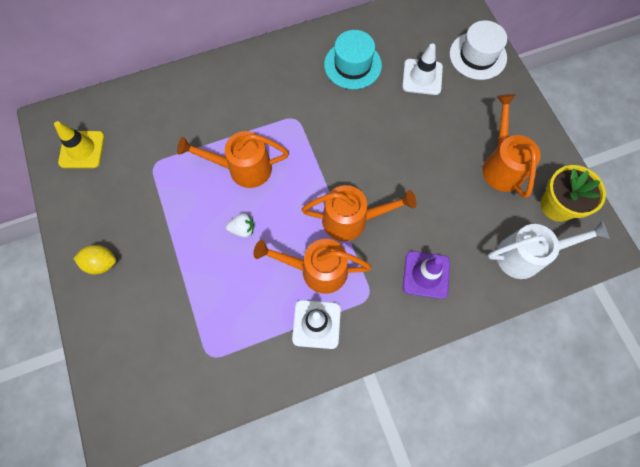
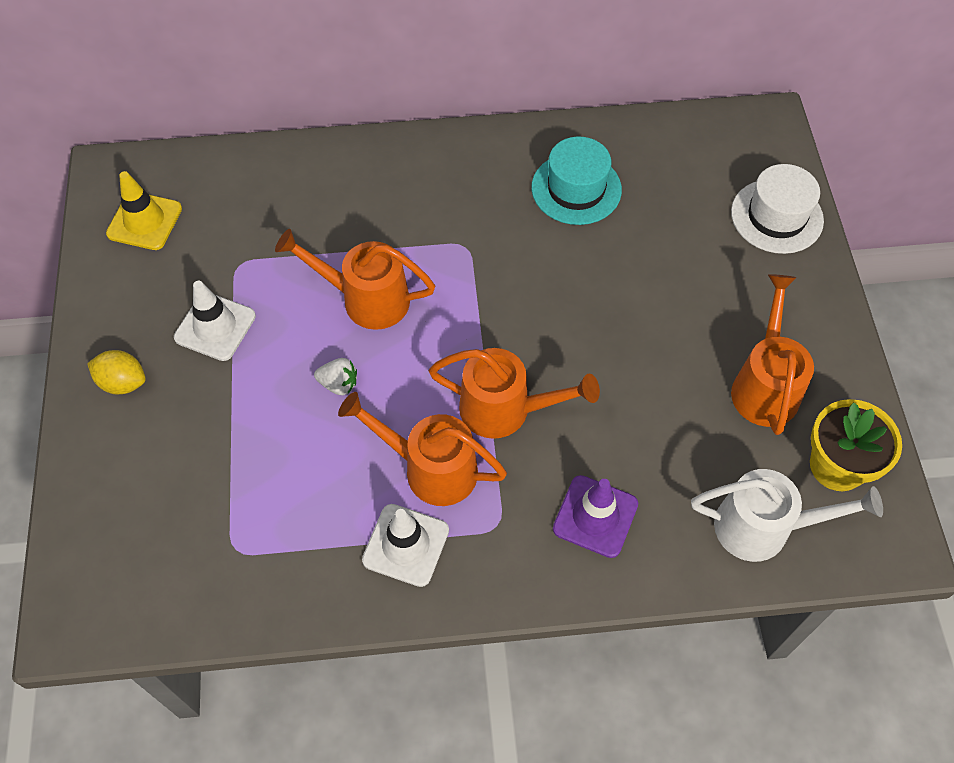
camera: 15 degrees right, 10 degrees down
(422, 77) = (678, 229): white traffic cone -> white traffic cone (215, 327)

